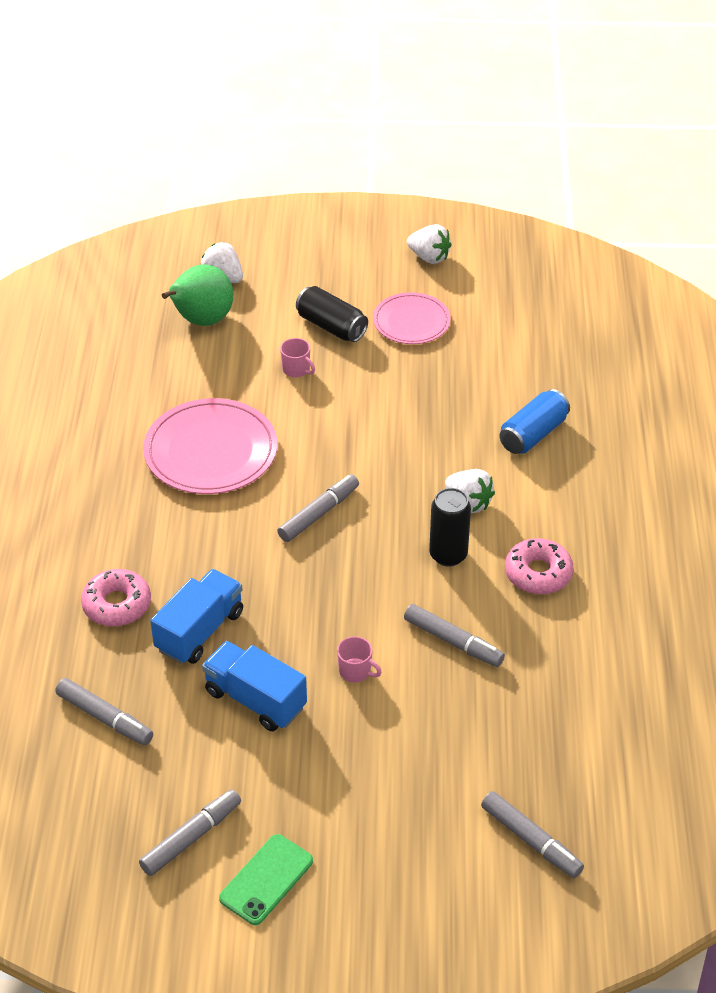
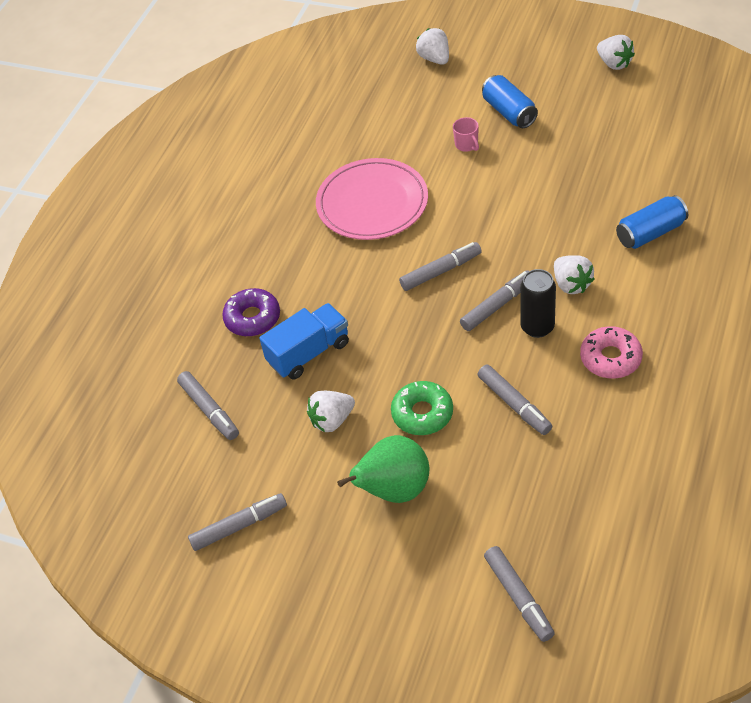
camera: 25 degrees right, 5 degrees up
(117, 605) = (252, 318): pink donut -> purple donut
(201, 321) = (404, 92): green pear -> green pear (394, 490)
(255, 699) = (332, 420): blue truck -> white strawberry
(266, 880) = (285, 577): green phone -> none
(331, 326) = (509, 112): black can -> blue can
(355, 671) = (422, 413): pink mug -> green donut
(396, 540) = (497, 305): none -> grey marker
(411, 322) = (578, 117): pink plate -> none

